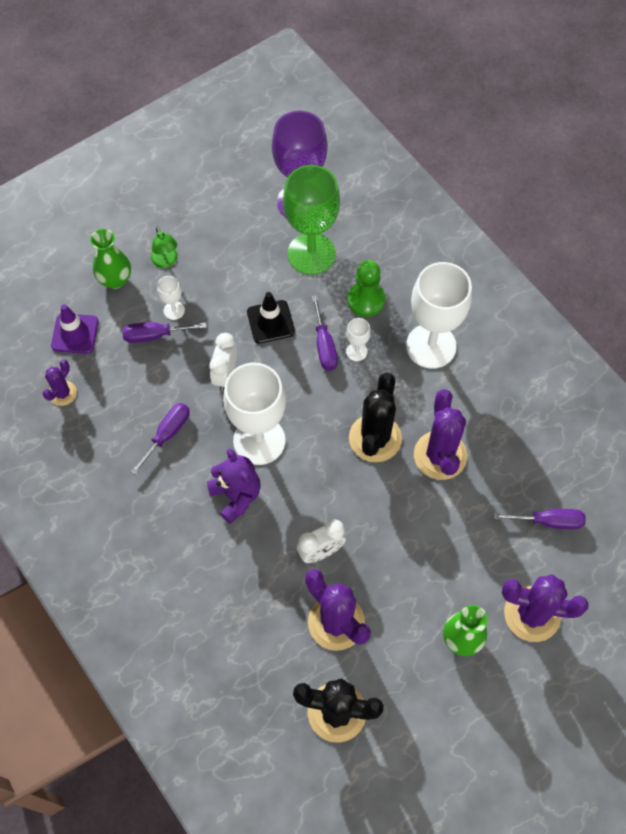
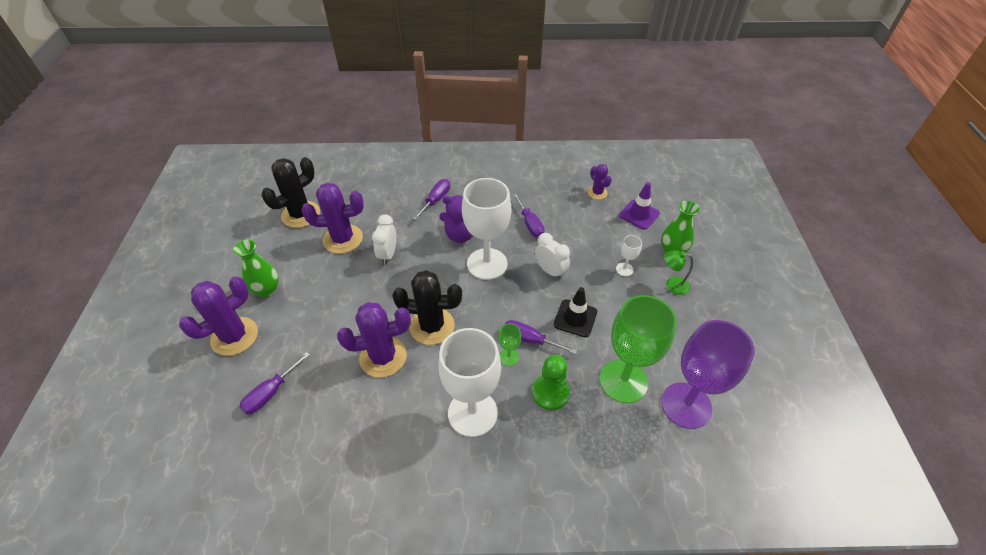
camera: 125 degrees right, 15 degrees down
(154, 335) = (610, 250): purple screwdriver -> purple screwdriver (436, 200)
(356, 351) = (509, 357): white goblet -> green goblet
(375, 438) = (432, 326): black cactus -> black cactus turned 45 degrees counterclockwise
(440, 455) = (383, 357): purple cactus -> purple cactus turned 45 degrees counterclockwise

